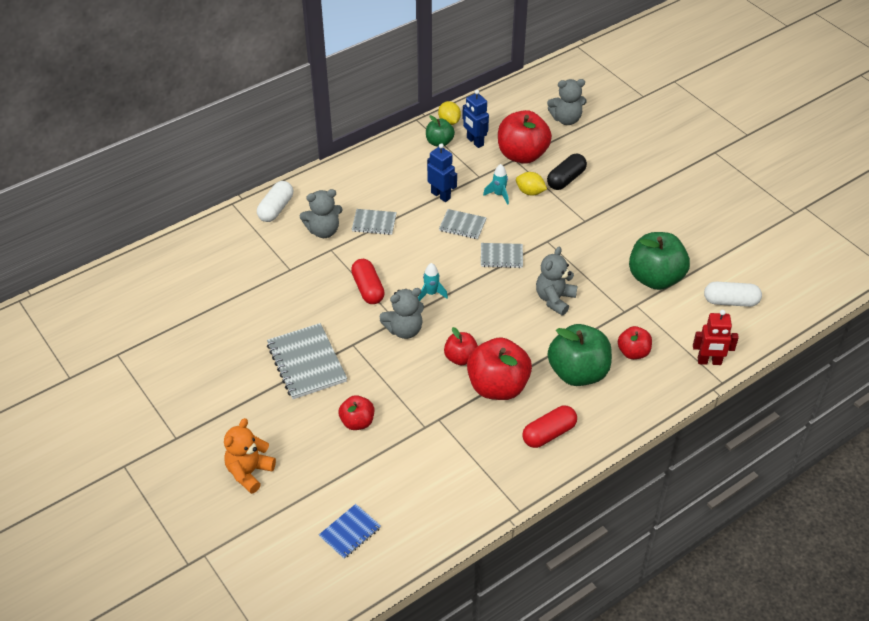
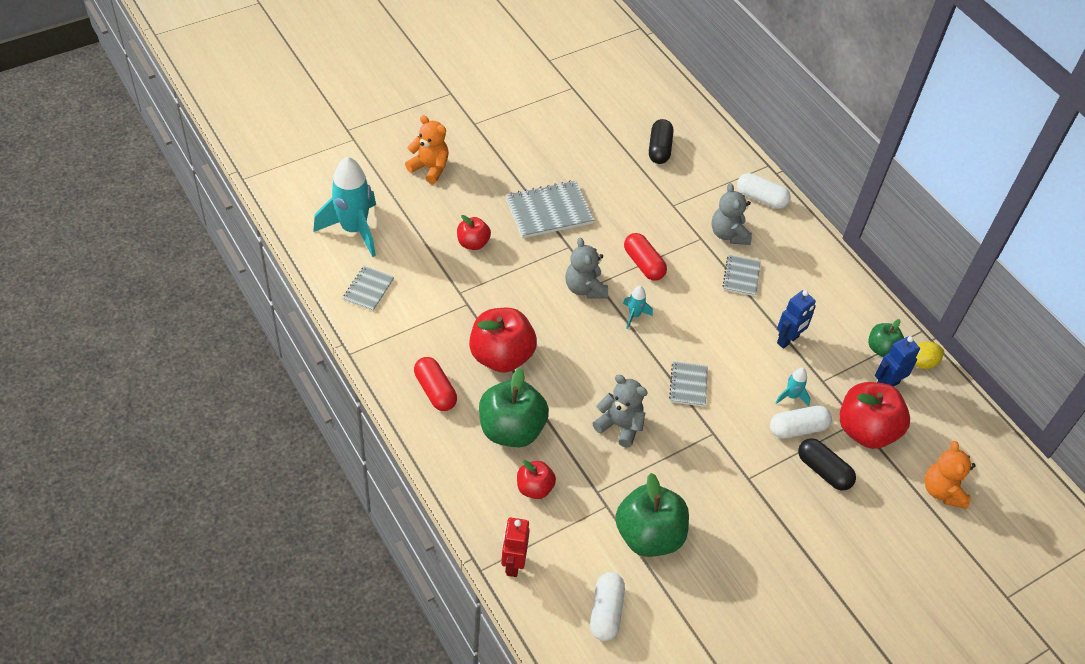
camera: 90 degrees right, 5 degrees up
(212, 281) = (659, 149): none -> black capsule
(350, 532) = (354, 230): blue notebook -> turquoise rocket
(368, 289) = (643, 264): red capsule -> red capsule turned 75 degrees clockwise
(460, 358) = (543, 330): red apple -> none
(462, 225) = (738, 354): grey notebook -> grey notebook (368, 289)
(530, 192) = (797, 429): yellow lemon -> white capsule
(566, 119) = (942, 491): grey teddy bear -> orange teddy bear

